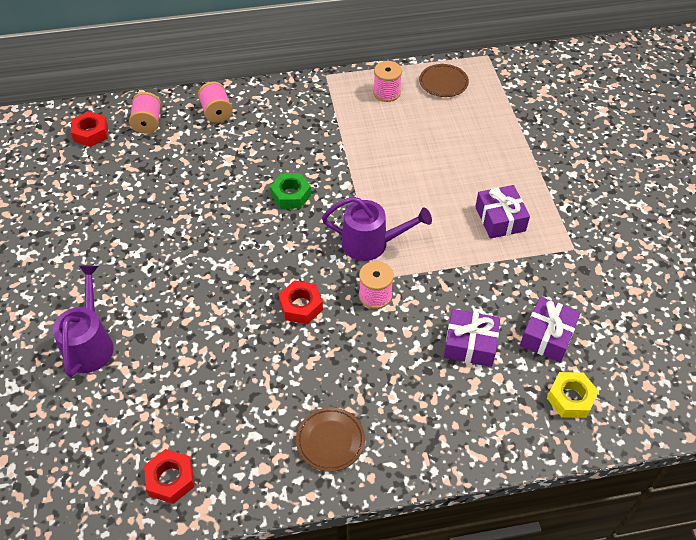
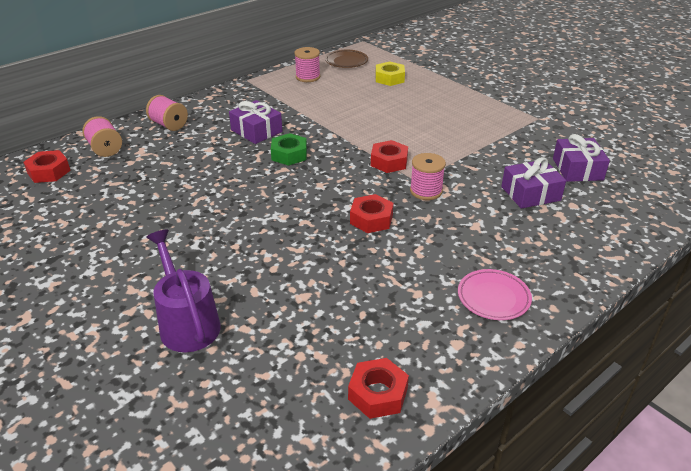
camera: 30 degrees left, 15 degrees down
(330, 441) = (493, 298): brown plate -> pink plate
(372, 243) = (389, 162): purple watering can -> red nut
(500, 219) = (469, 118): purple gift -> purple gift (256, 131)
(570, 398) = (635, 197): yellow nut -> yellow nut (389, 78)

